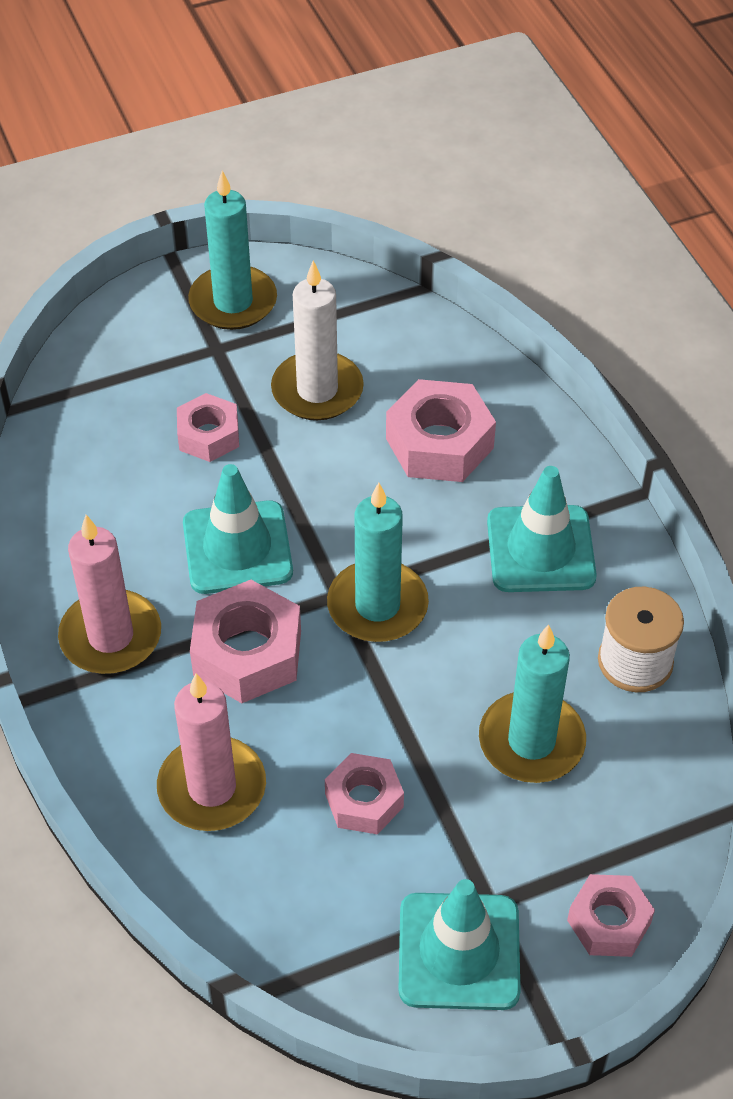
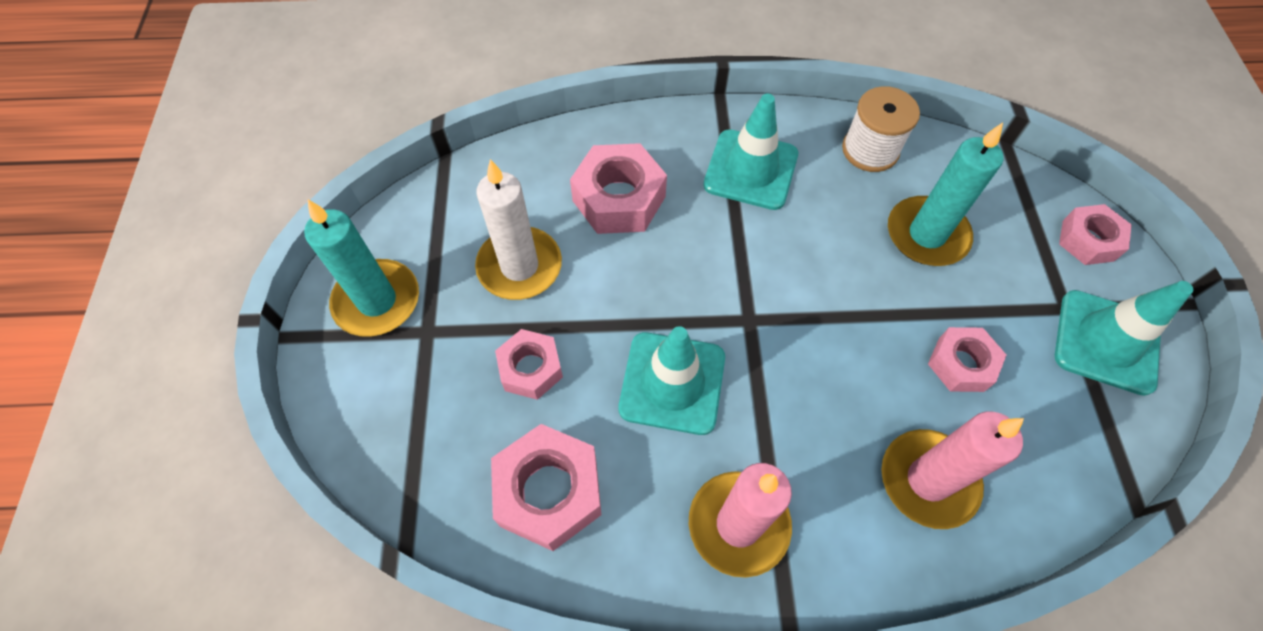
camera: 70 degrees left, 10 degrees up
(247, 653) = (791, 408): pink nut -> pink nut (549, 491)
(377, 605) = (770, 294): turquoise candle -> none

